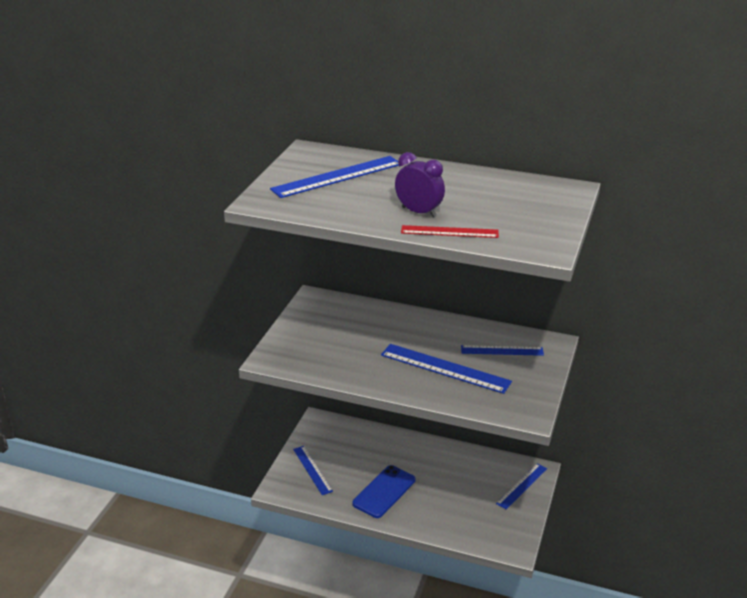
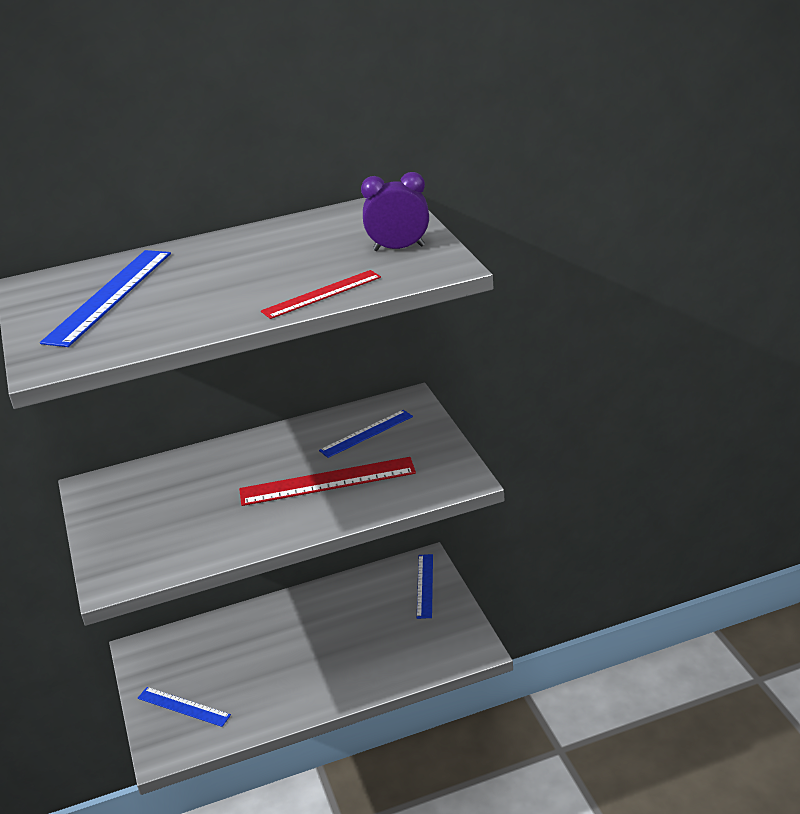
camera: 35 degrees left, 0 degrees up
(384, 492) = (289, 679): blue phone -> none
(419, 212) = (260, 290): purple clock -> purple clock (399, 248)
(445, 368) = (327, 481): blue ruler -> red ruler

